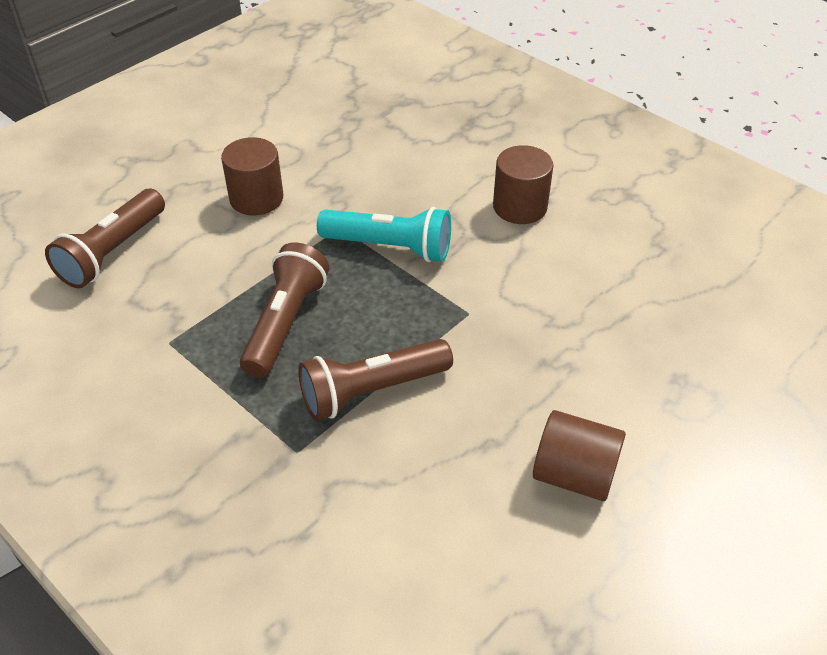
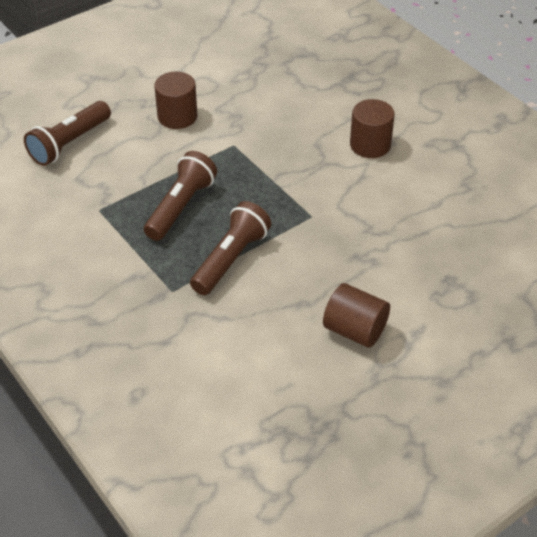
camera: 10 degrees right, 0 degrees up
(372, 391) = (231, 259): brown flashlight -> brown flashlight turned 135 degrees clockwise
(389, 247) = (266, 163): turquoise flashlight -> none

